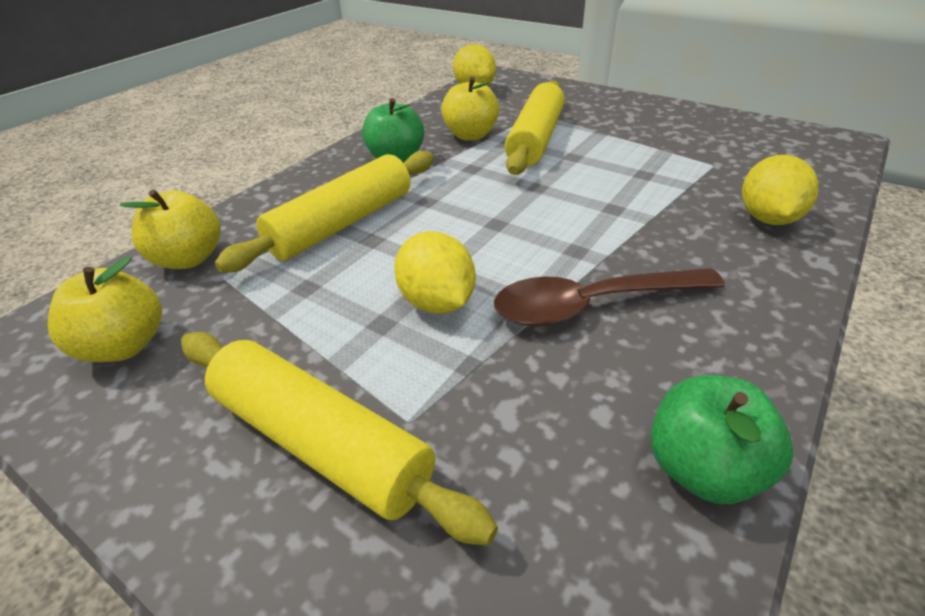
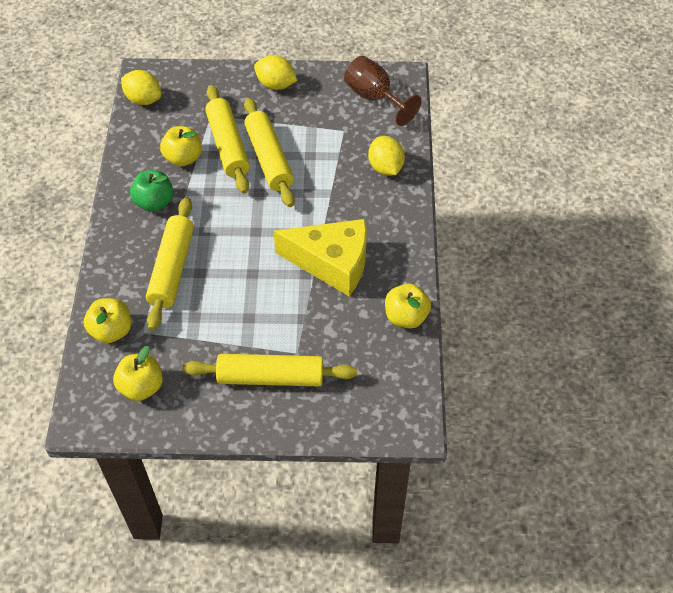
camera: 35 degrees left, 15 degrees up
(437, 302) = (264, 294): yellow lemon -> yellow lemon (276, 85)
(580, 162) = (268, 159): none -> yellow rolling pin
(591, 305) = (332, 263): brown spoon -> yellow cheese
(703, 469) = (406, 317): green apple -> yellow apple
(783, 148) = (374, 98): none -> brown goblet

